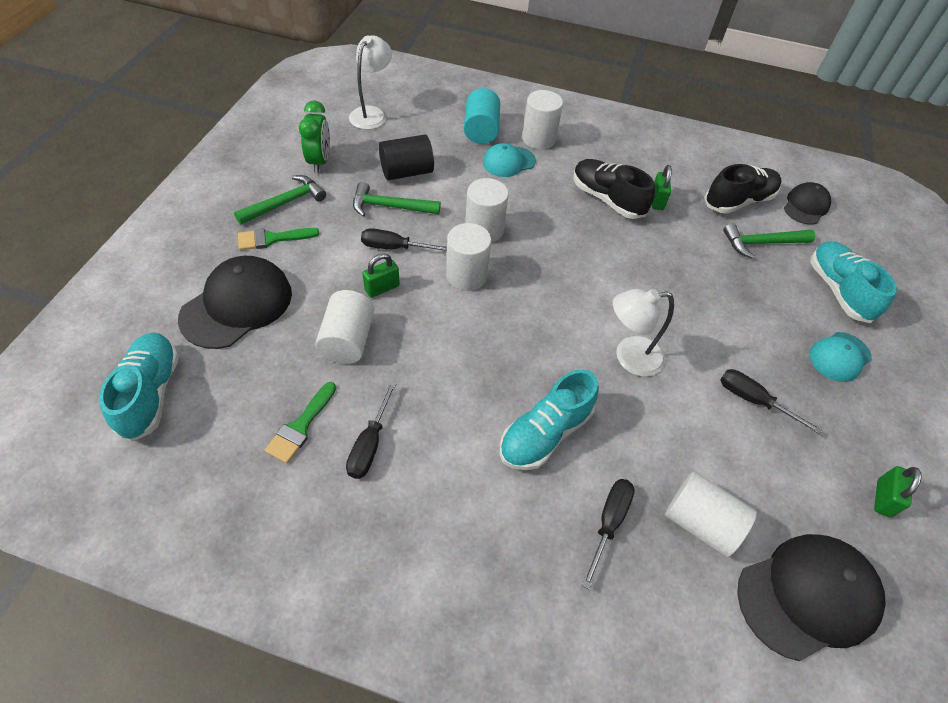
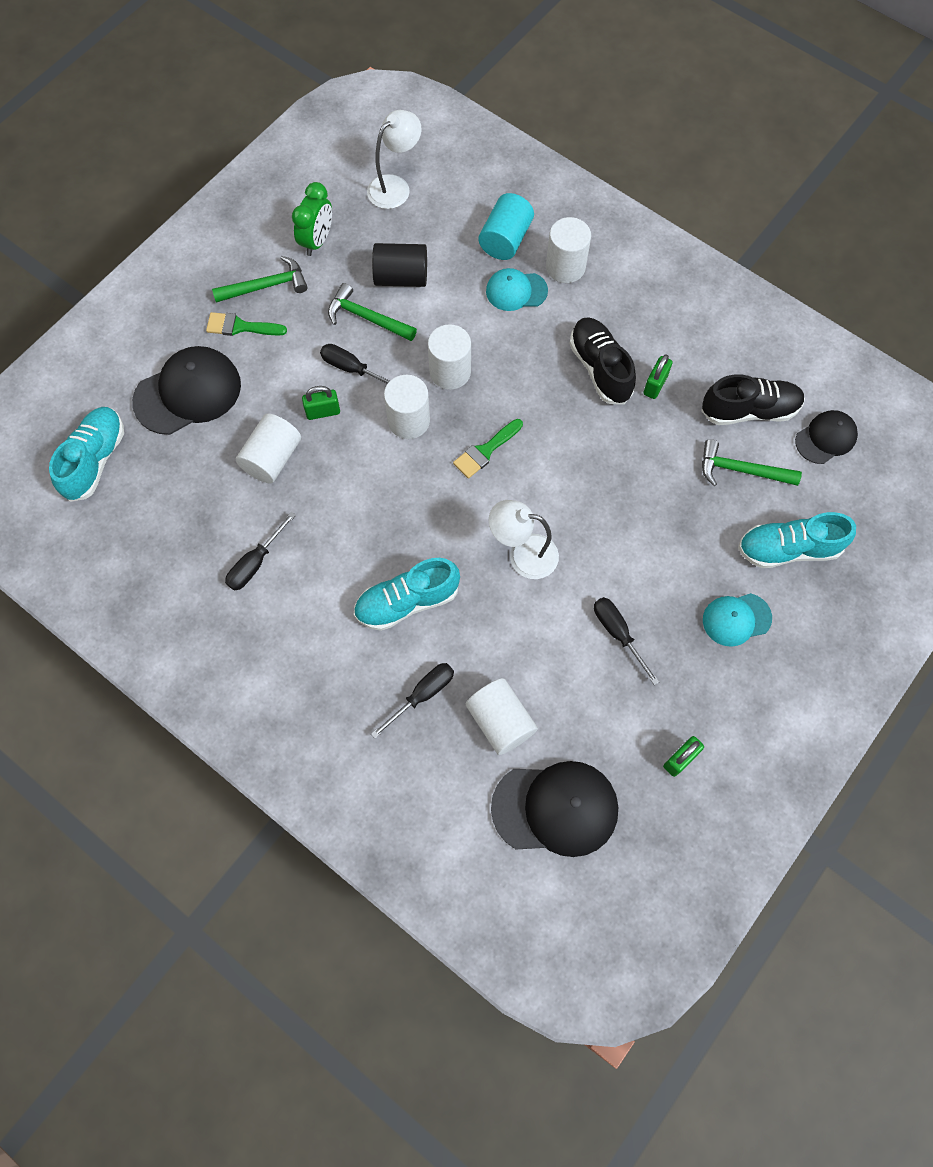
camera: 25 degrees right, 15 degrees up
(300, 426) = (205, 529): green brush -> green brush (485, 451)
(838, 290) = (788, 549): turquoise shoe -> turquoise shoe turned 105 degrees counterclockwise

